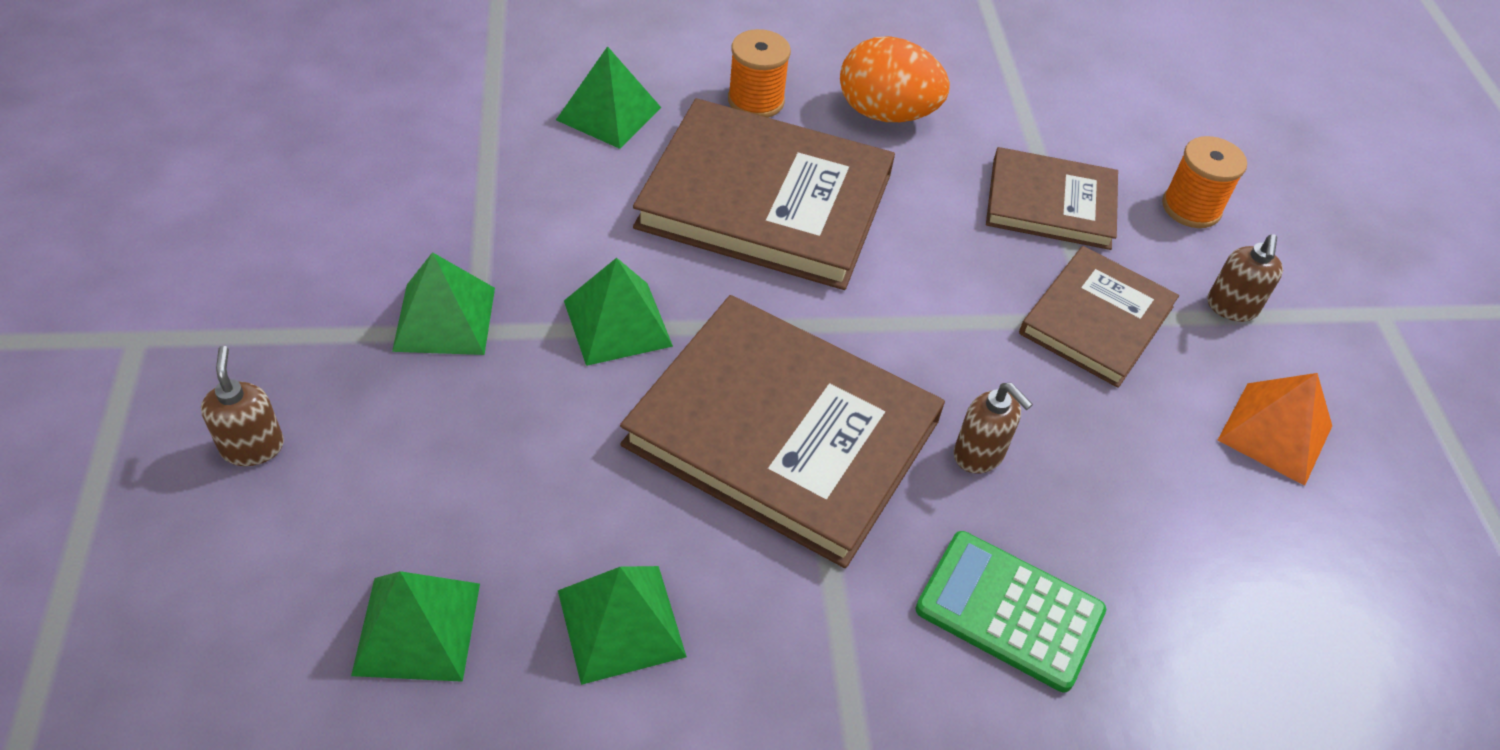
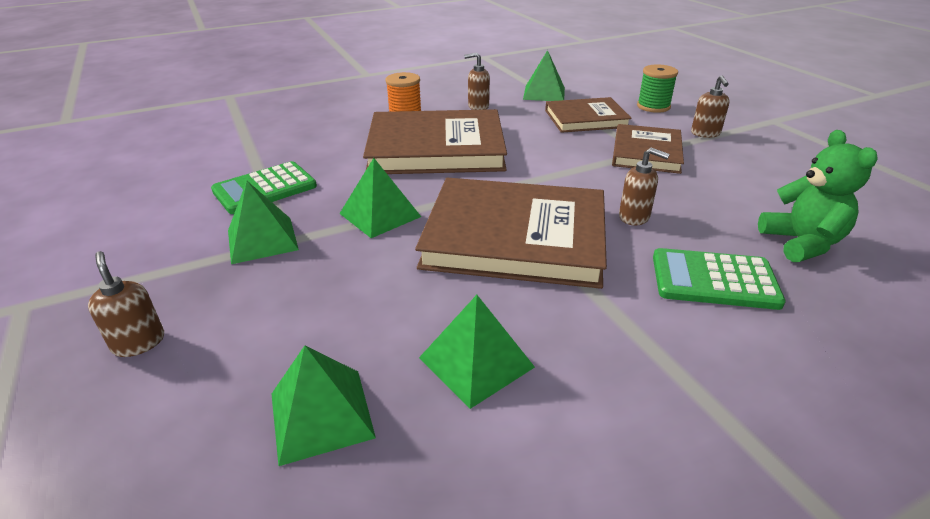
camera: 15 degrees left, 15 degrees down
(481, 213) = (265, 189): none -> green calculator
(608, 113) = (323, 135): green pyramid -> green pyramid (544, 93)
(886, 114) = (478, 106): orange egg -> brown soap dispenser
(1191, 208) = (653, 106): orange spool -> green spool
(1193, 594) = (801, 243): none -> green teddy bear
(1275, 432) = (772, 171): orange pyramid -> none

